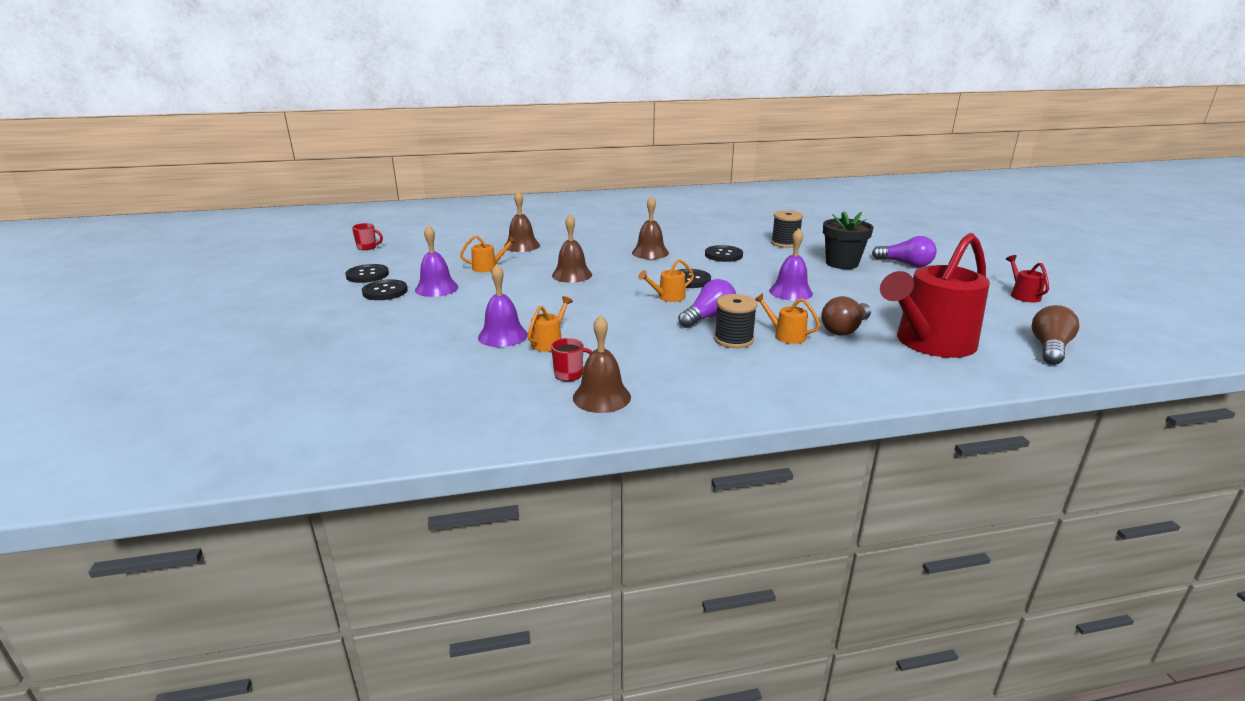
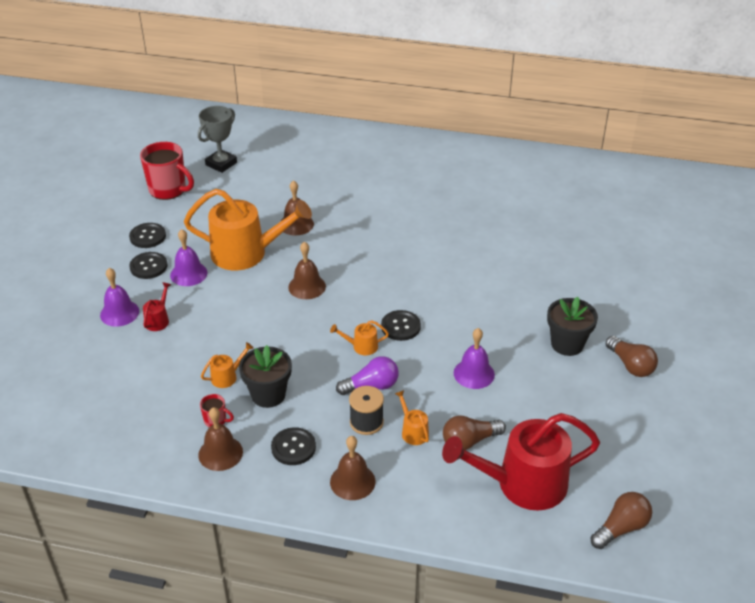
camera: 25 degrees right, 15 degrees up
(367, 247) = (168, 190): red mug -> red mug, size x2.14
(411, 228) = (221, 164): none -> grey trophy
(488, 267) = (246, 253): orange watering can -> orange watering can, size x2.43
(503, 336) = (199, 357): purple bell -> purple bell (119, 313)
(609, 344) = (268, 395): none -> black flower pot
(650, 253) = (401, 270): brown bell -> brown bell (352, 481)
(723, 255) = (466, 295): black button -> black button (293, 447)
(785, 243) = (545, 292): black spool -> none
(905, 264) = (630, 365): purple light bulb -> brown light bulb
(1022, 295) = (691, 451): red watering can -> red watering can (158, 320)

